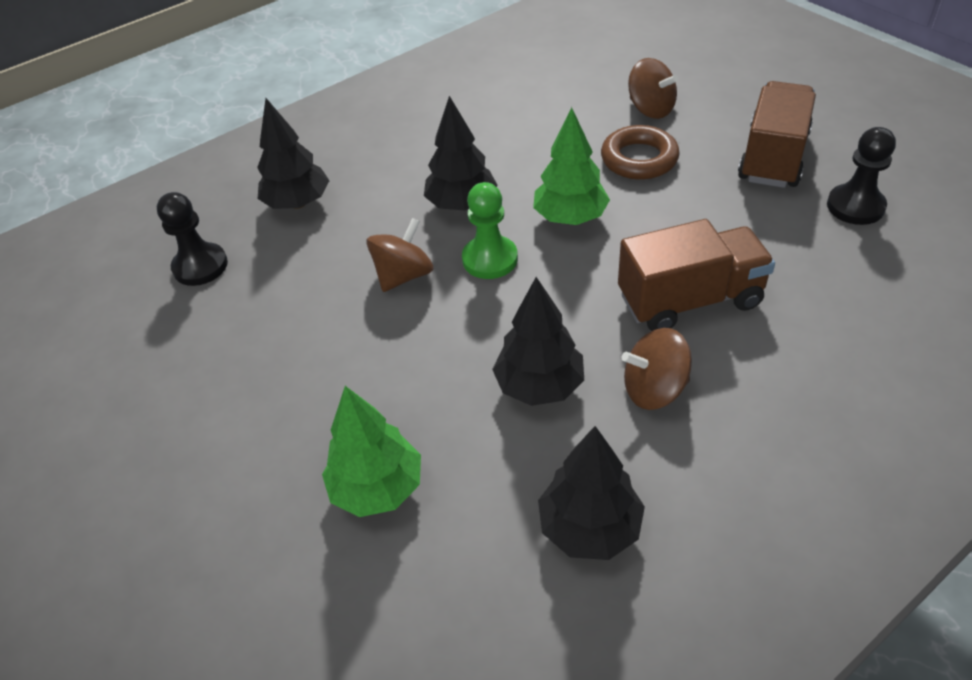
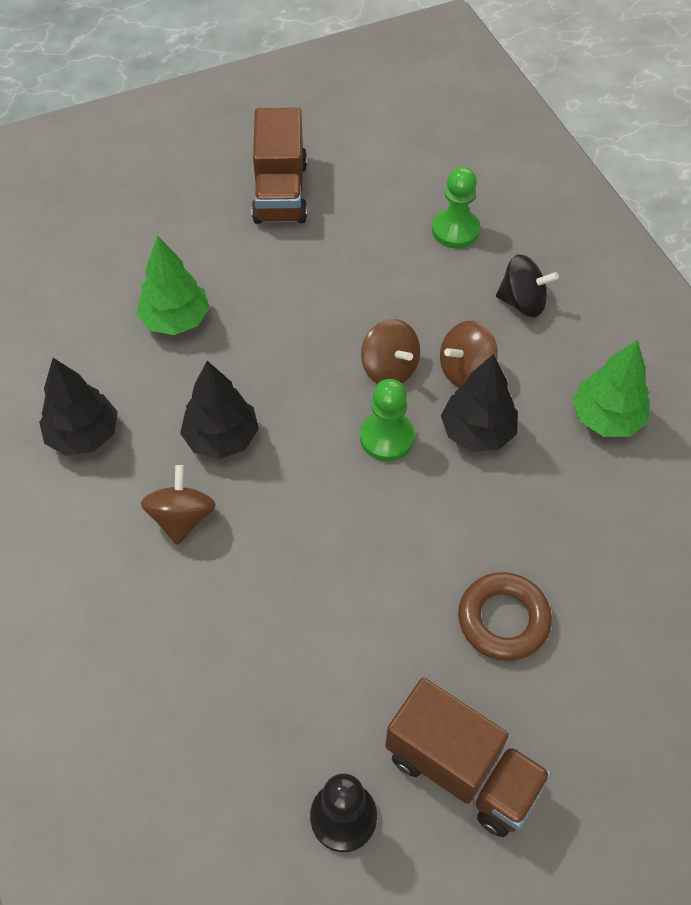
camera: 100 degrees right, 10 degrees up
(200, 266) = (455, 230): black pawn -> green pawn
(298, 203) = (522, 302): black tree -> black spinning top
(570, 217) = (424, 521): green tree -> green tree (606, 418)
(650, 109) = (603, 670): brown spinning top -> brown spinning top (465, 370)
(689, 300) = (269, 585): brown truck -> brown truck (280, 192)

